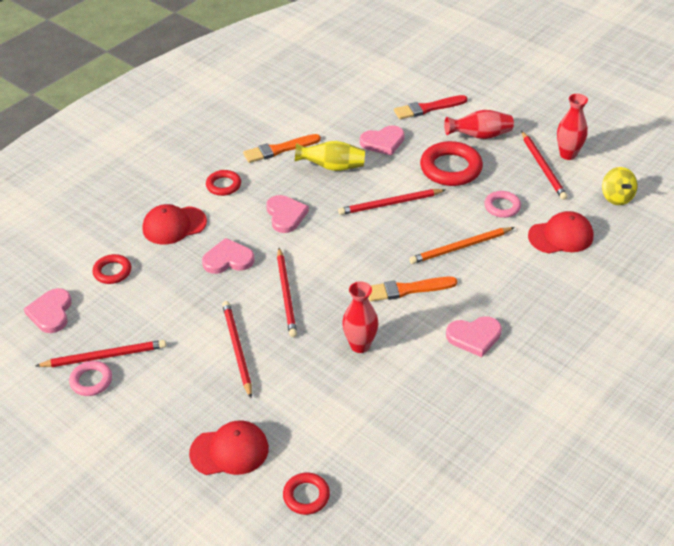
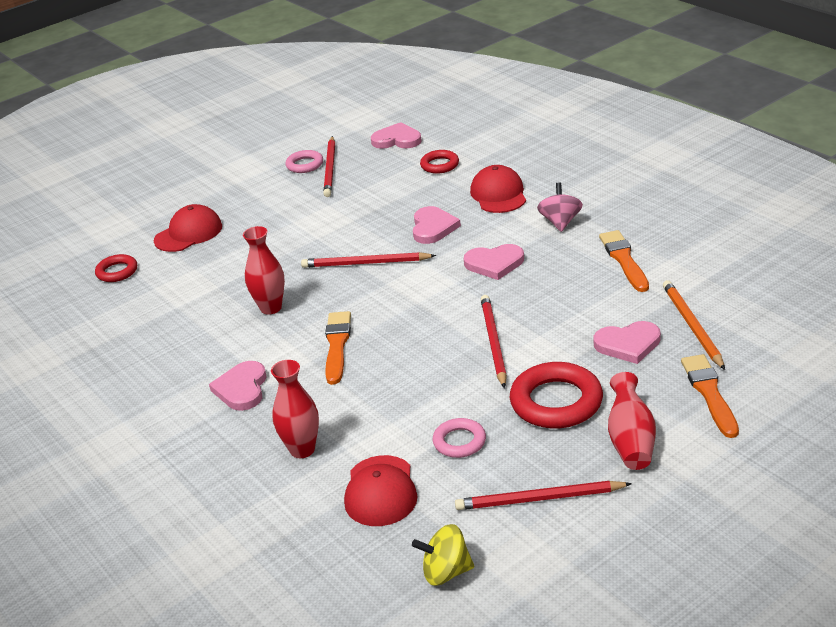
camera: 105 degrees right, 10 degrees down
(223, 185) = (560, 222): red ring -> pink spinning top
(230, 451) = (188, 233): red cap -> red cap turned 135 degrees counterclockwise
(237, 349) = (304, 235): red pencil -> none
(332, 167) = (580, 299): yellow vase -> none
(383, 142) = (628, 344): pink heart -> pink heart turned 90 degrees counterclockwise
(428, 108) = (709, 393): red brush -> orange brush
(460, 247) = (392, 394): orange pencil -> orange pencil (692, 326)
(568, 154) = (566, 534): red vase -> red vase (302, 449)

